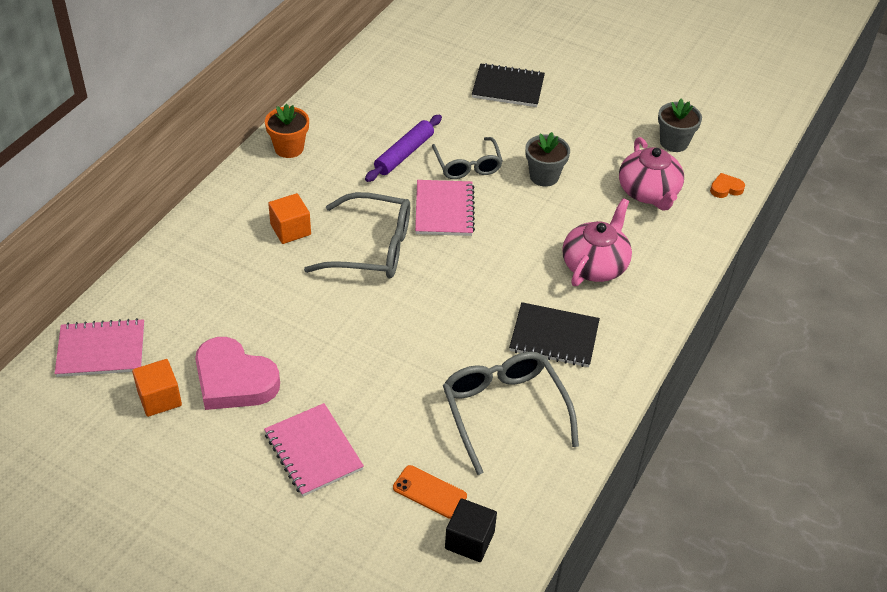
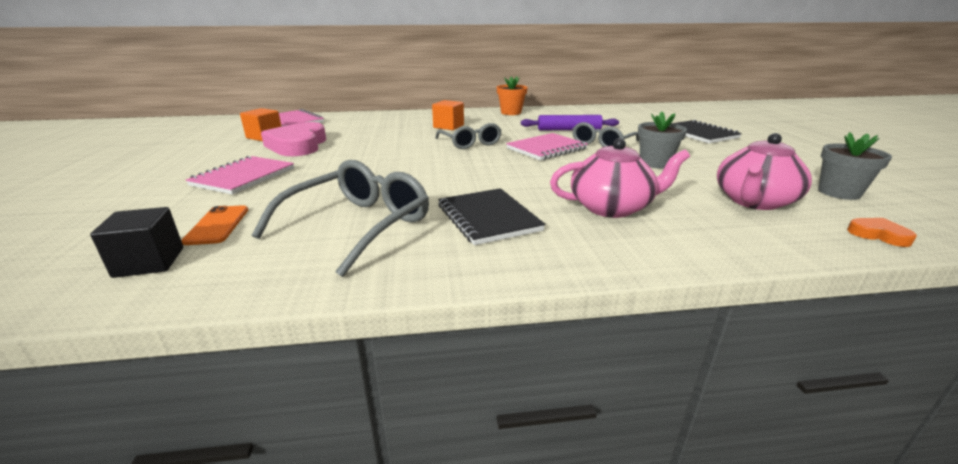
camera: 55 degrees right, 20 degrees down
(372, 248) = (470, 143): grey glasses -> grey glasses, size x0.66

